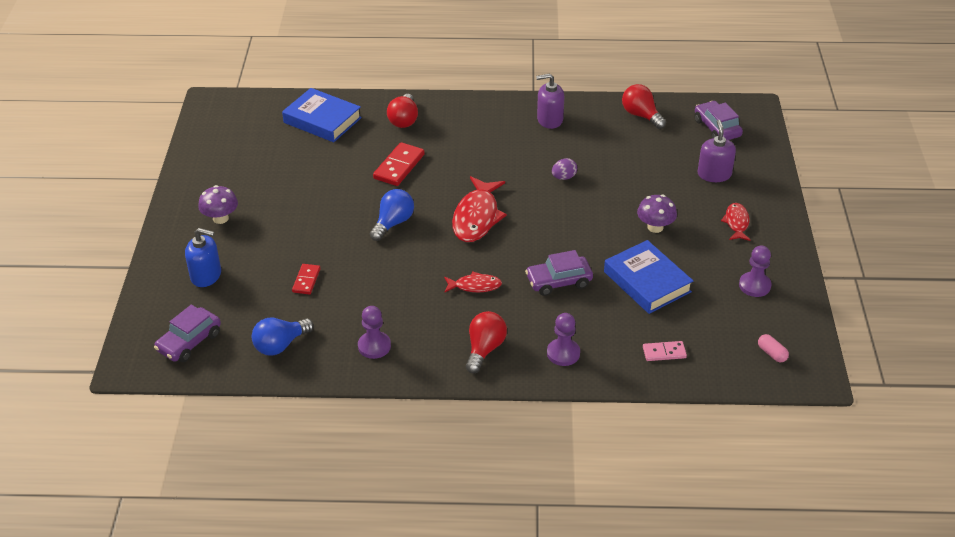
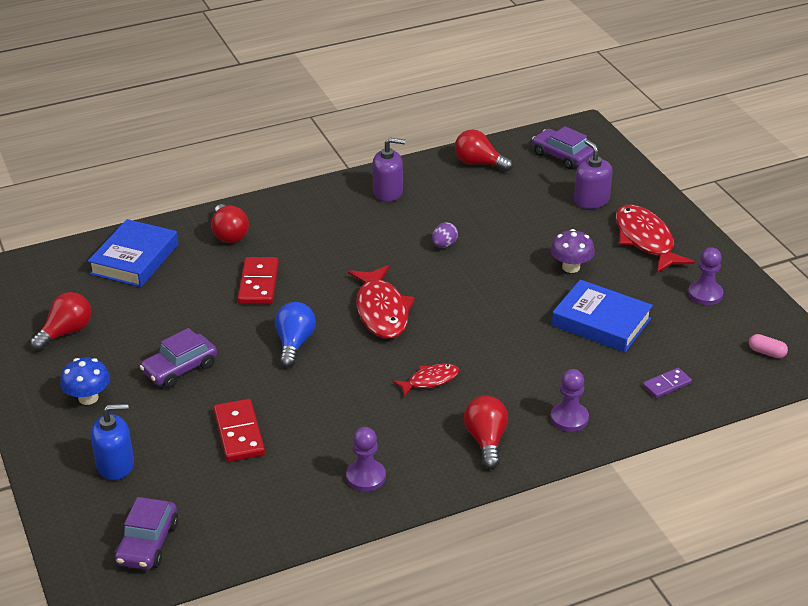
camera: 25 degrees left, 5 degrees down
(220, 218) = (88, 398): purple mushroom -> blue mushroom
(238, 163) = (66, 332): none -> red light bulb
(280, 345) = (259, 511): blue light bulb -> none
(306, 280) = (239, 433): red domino -> red domino, size x1.64
(322, 120) = (135, 259): blue book -> blue book turned 75 degrees counterclockwise
(549, 119) = (388, 192): purple soap dispenser -> purple soap dispenser turned 150 degrees counterclockwise
(559, 281) = (513, 349): purple car -> purple car (180, 369)
(664, 352) = (666, 385): pink domino -> purple domino
(736, 222) = (645, 240): red fish -> red fish, size x1.82

